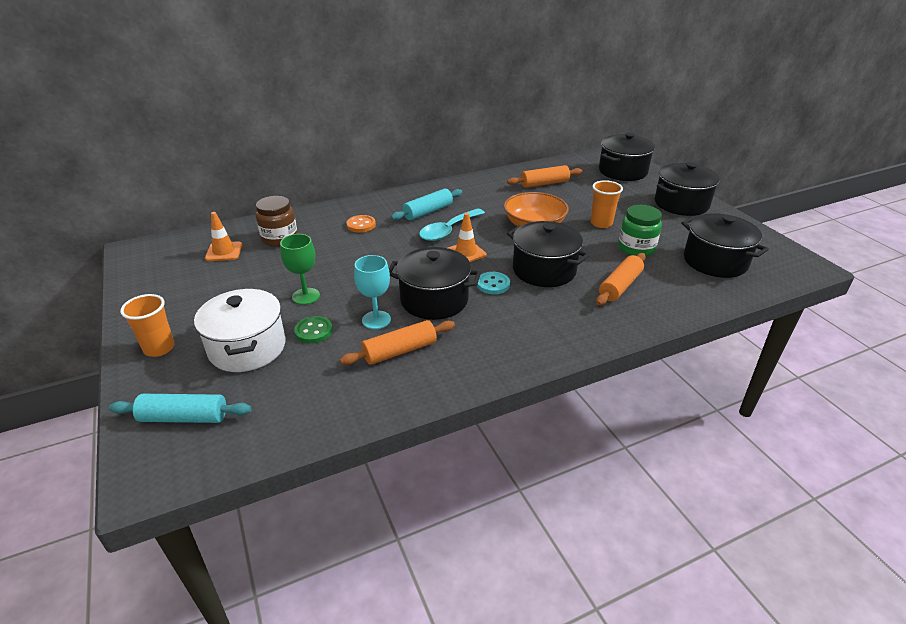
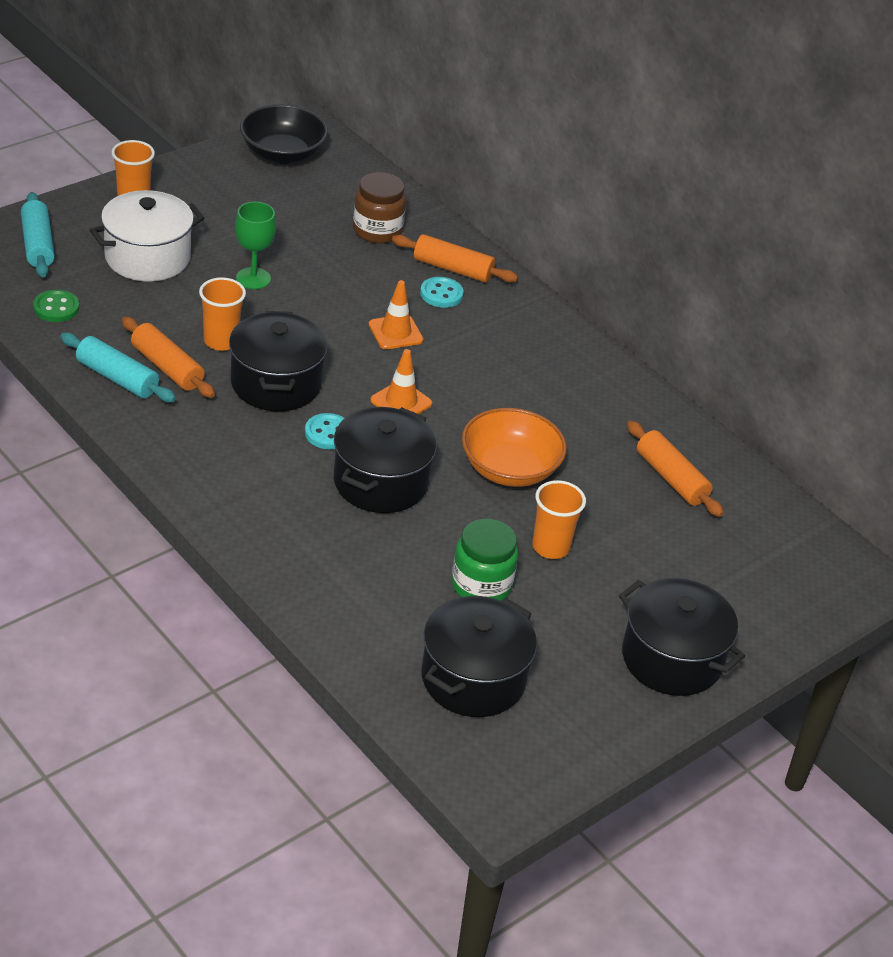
camera: 70 degrees right, 5 degrees up
(156, 265) = (282, 153): none -> black bowl
(224, 252) = (329, 194): orange traffic cone -> orange traffic cone (395, 332)
(313, 331) = (188, 297): green button -> green button (56, 308)
(361, 225) = (441, 294): orange button -> turquoise button
(376, 320) = (221, 341): turquoise goblet -> orange cup
(428, 212) = (508, 353): turquoise rolling pin -> turquoise rolling pin (117, 378)
(448, 231) = (458, 379): turquoise spoon -> none
(620, 286) = (363, 560): orange rolling pin -> orange rolling pin (453, 269)
(622, 171) = (780, 585): black pot -> none

